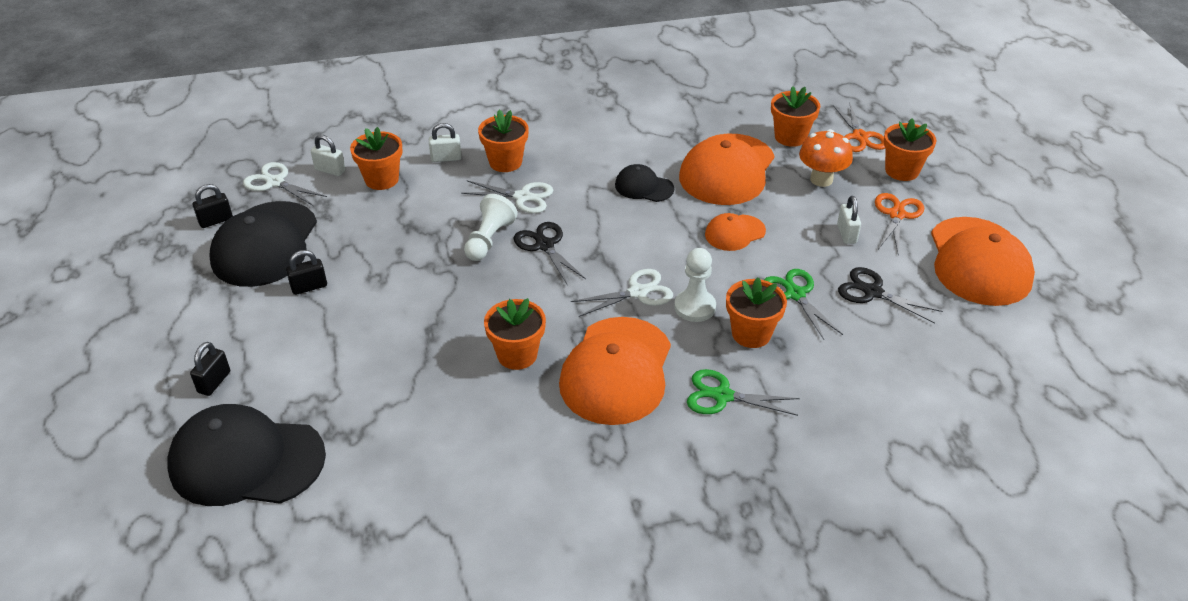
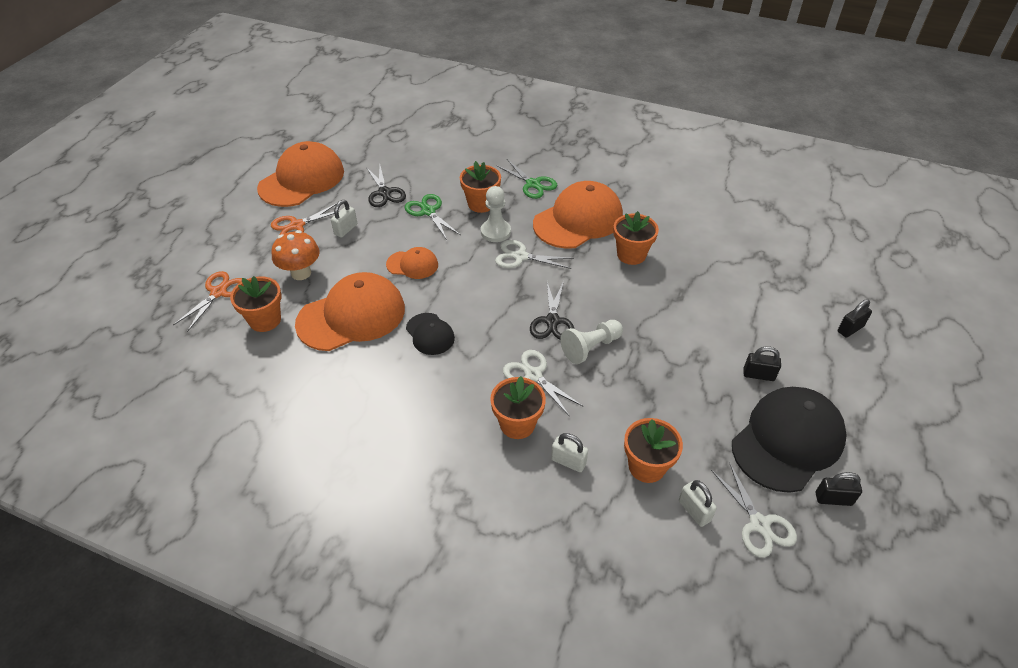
camera: 145 degrees left, 5 degrees up
(246, 460) = (833, 269): black cap -> none
(795, 294) = (428, 211): green scissors -> green scissors turned 135 degrees clockwise
(902, 171) = (241, 251): orange flower pot -> none

